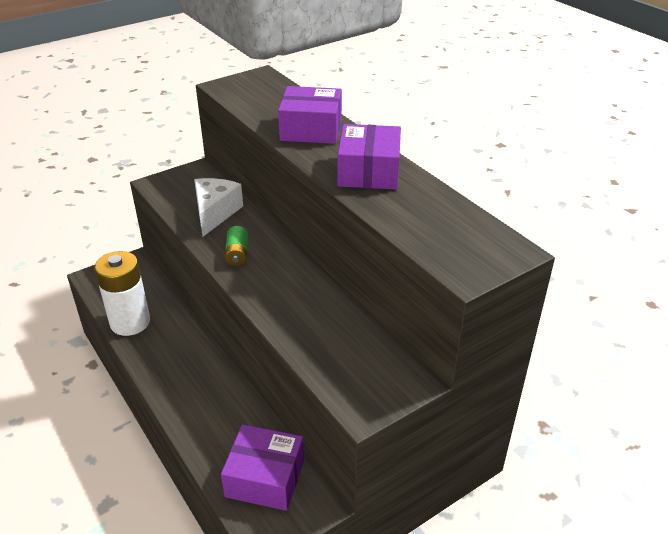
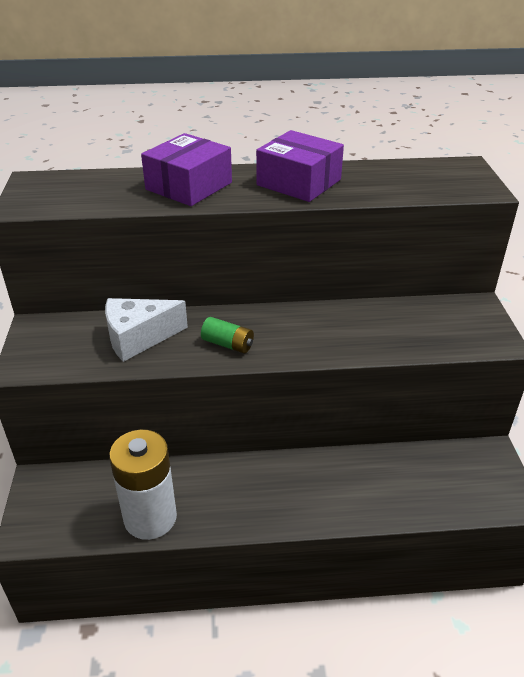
camera: 60 degrees left, 0 degrees up
(215, 213) = (138, 338): white cheese -> white cheese turned 60 degrees counterclockwise
(265, 478) = (447, 477): purple box -> none

